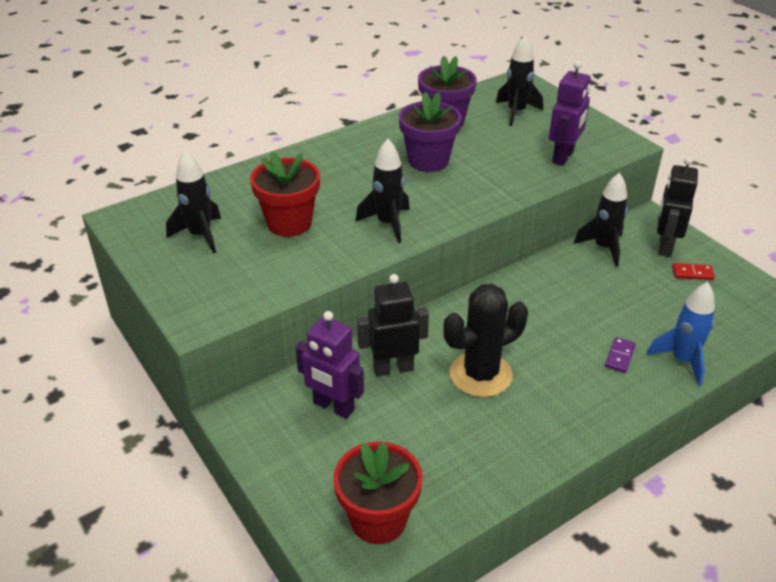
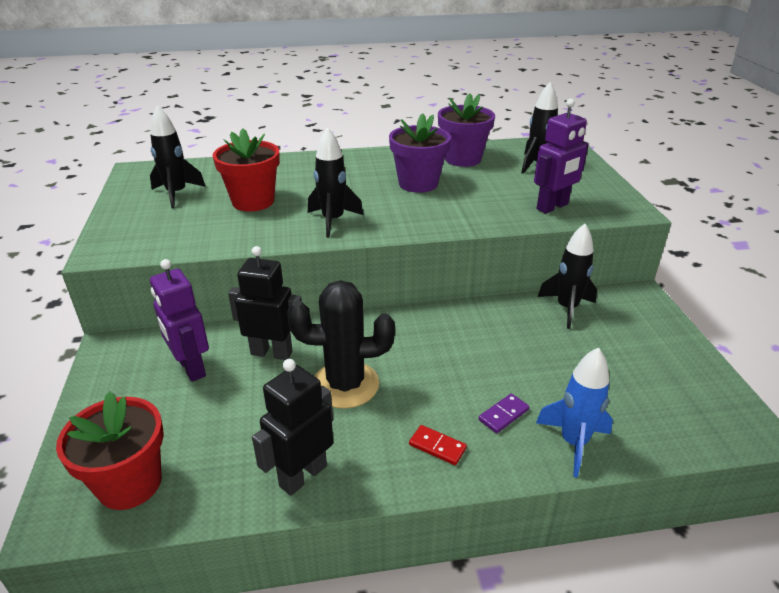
camera: 25 degrees right, 5 degrees down
(665, 246) = (637, 324): black robot -> black robot (303, 475)
(692, 273) = (651, 358): red domino -> red domino (437, 446)

